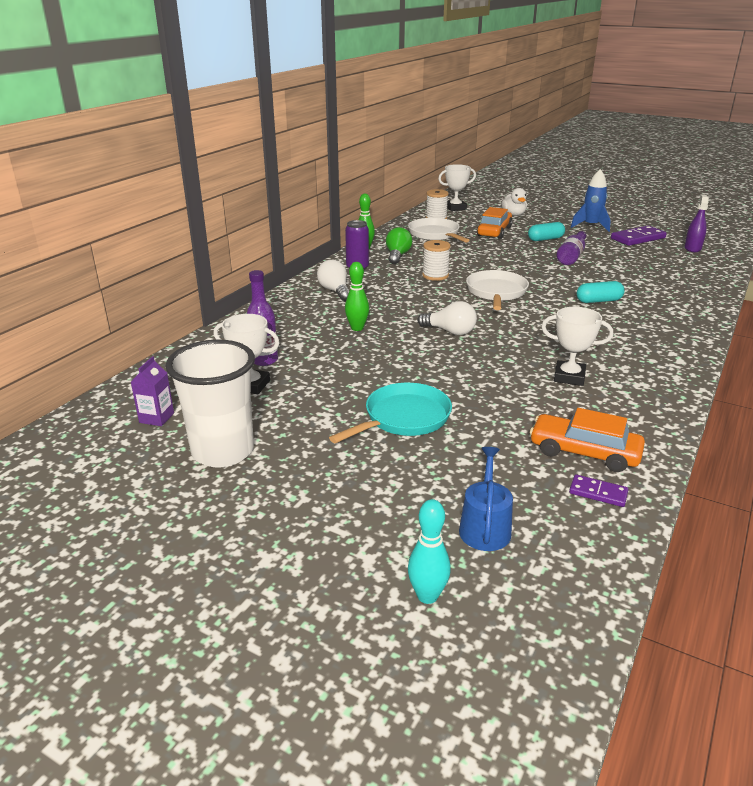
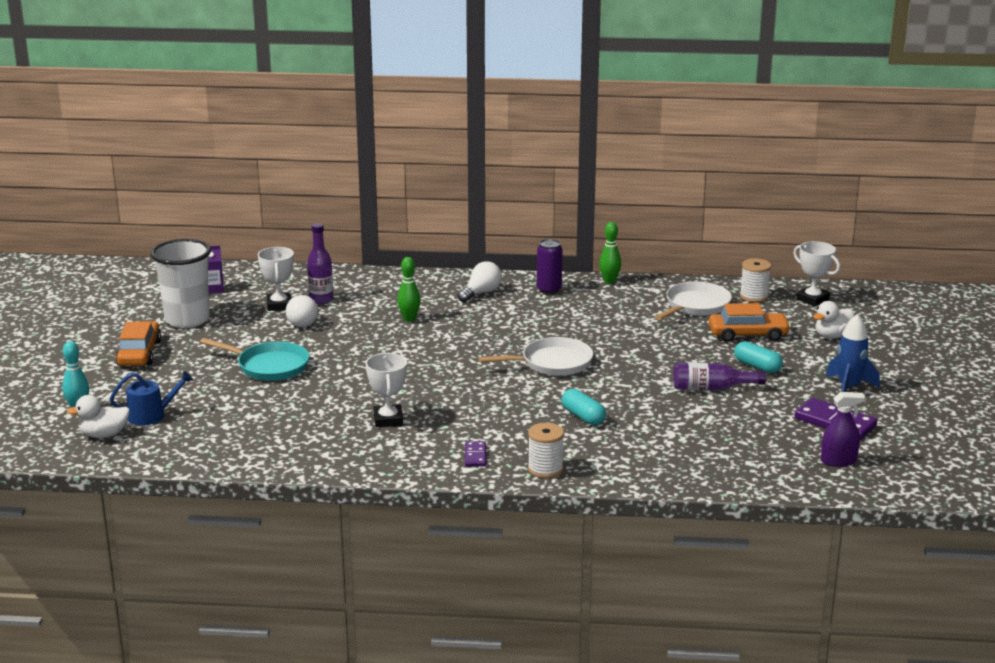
camera: 65 degrees right, 5 degrees down
(397, 256) = (604, 300): green light bulb -> none
(435, 276) = (567, 328): white spool -> white spool (545, 469)
(450, 331) = (437, 357): white light bulb -> white light bulb (303, 321)
(525, 581) = (104, 435): none -> white duck
(584, 452) = (265, 438): orange car -> orange car (139, 353)
(598, 493) = (212, 448): purple domino -> purple domino (475, 456)

